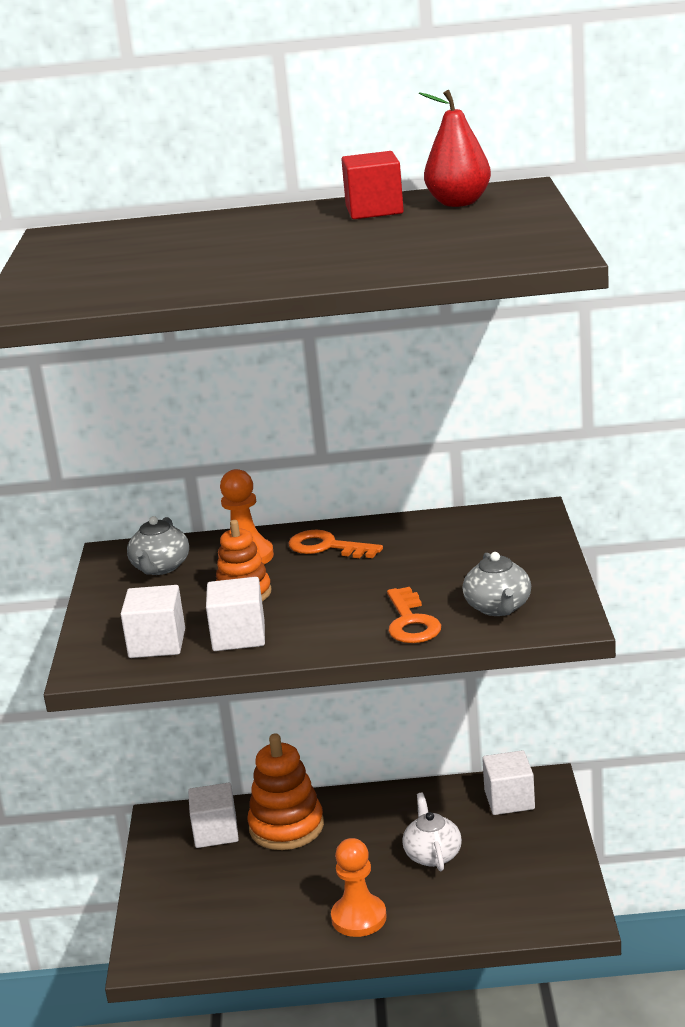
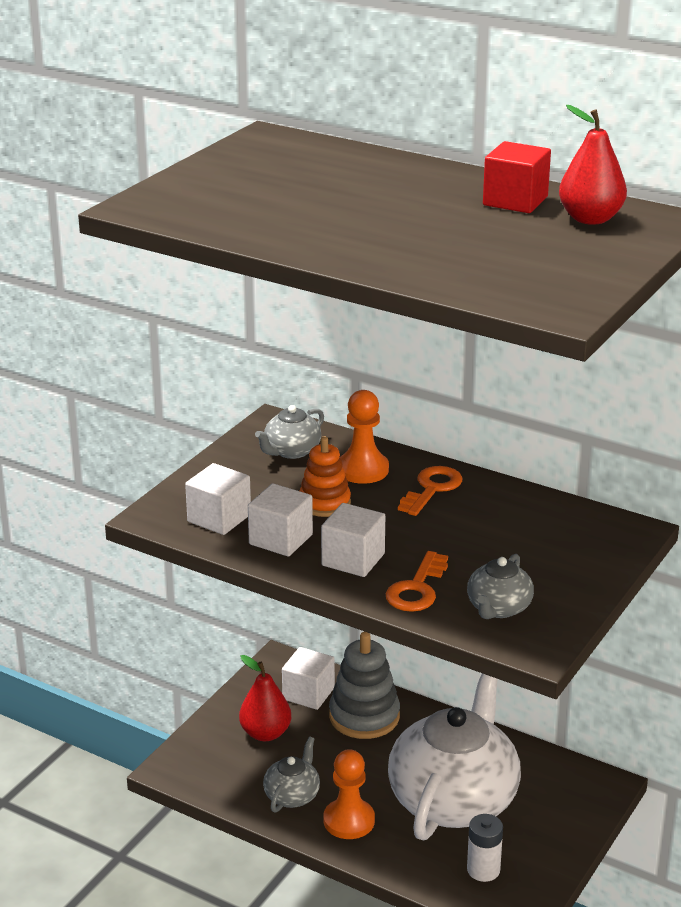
camera: 30 degrees right, 5 degrees up
(208, 884) = (265, 733): none -> red pear
(286, 827) = (364, 716): orange stacking toy -> grey stacking toy
(286, 923) = (292, 795): none -> grey teapot
(327, 547) = (432, 489): orange key -> orange key turned 60 degrees clockwise
(432, 854) = (454, 799): white teapot -> white teapot, size x2.31
(509, 800) = (561, 785): white cube -> white cube (353, 559)
(514, 897) = (483, 870): none -> white battery

